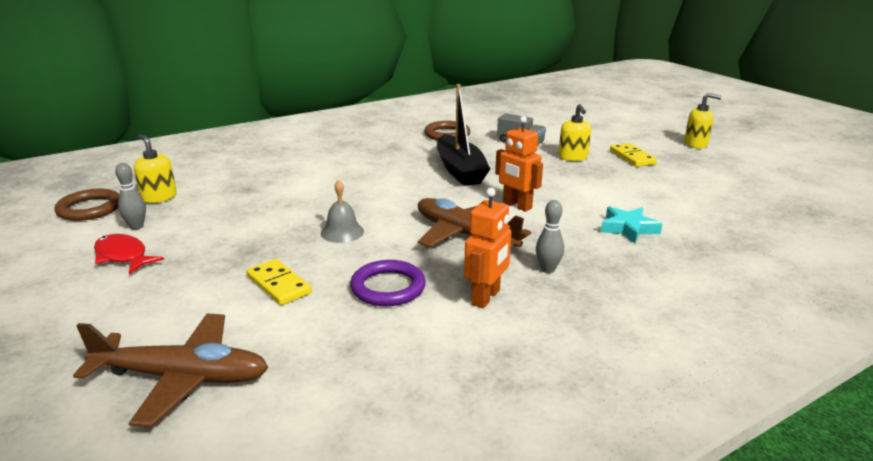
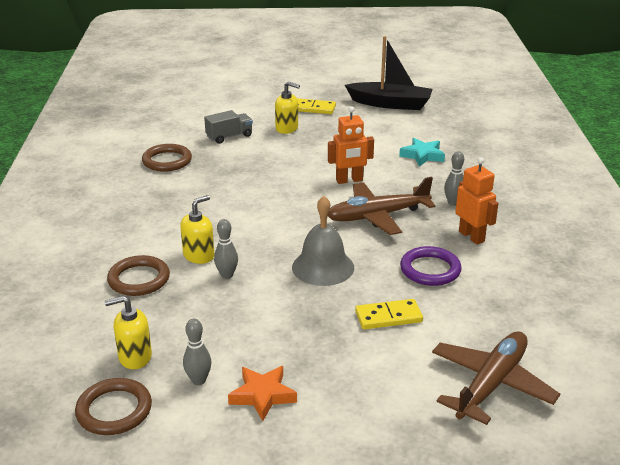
camera: 60 degrees left, 5 degrees up
(123, 256) = (262, 395): red fish -> orange star
(263, 171) = (139, 279): none -> brown ring
(294, 198) = (227, 275): none -> grey bowling pin
(342, 232) = (323, 267): grey bell -> grey bell, size x1.55
(460, 170) = (257, 181): black boat -> black boat (390, 104)
(696, 144) = (317, 79): yellow soap dispenser -> yellow soap dispenser (199, 255)

